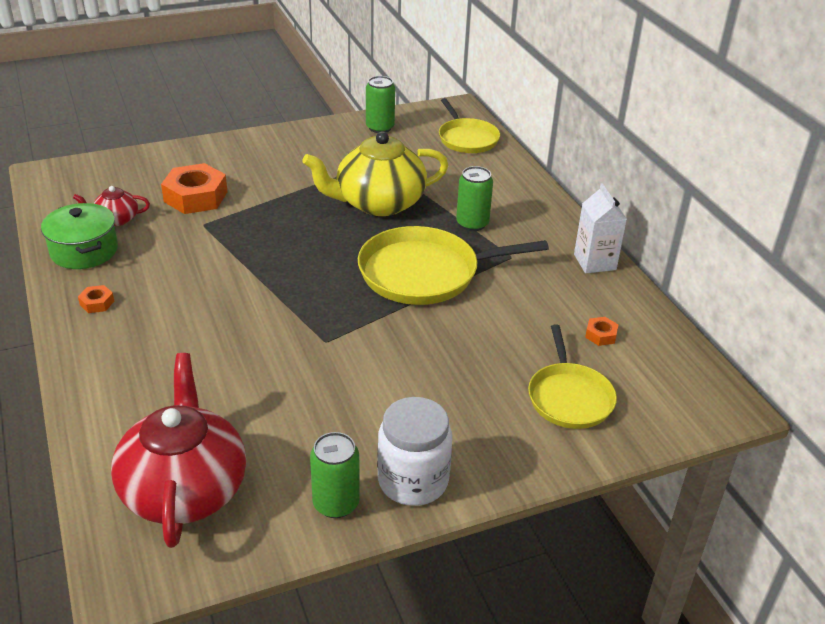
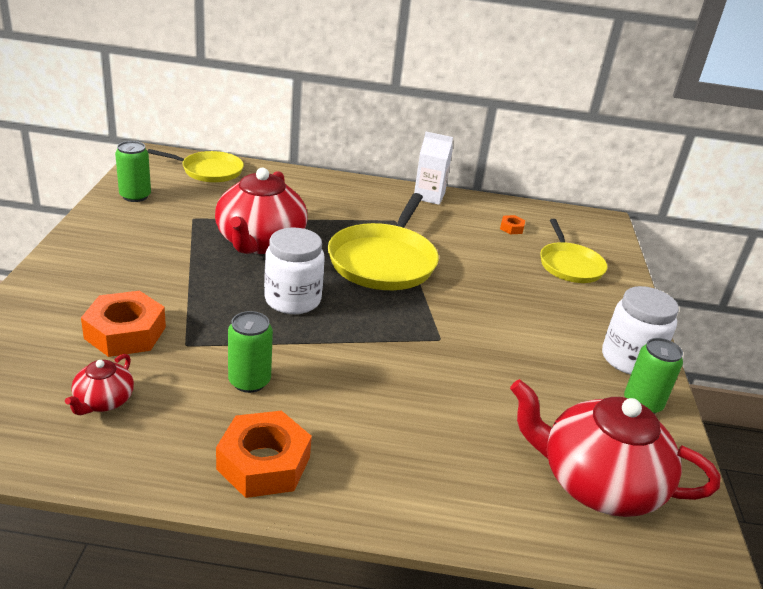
camera: 65 degrees left, 5 degrees down
(84, 251) = (145, 445): green pot -> none
(97, 303) = (263, 463): orange nut -> orange nut, size x2.21
(308, 247) = (292, 300): none -> white jar
(378, 203) = (260, 242): yellow teapot -> red teapot
(472, 224) = (336, 217): green can -> green can (249, 381)
(569, 397) = (569, 265): yellow pan -> yellow pan turned 60 degrees clockwise

